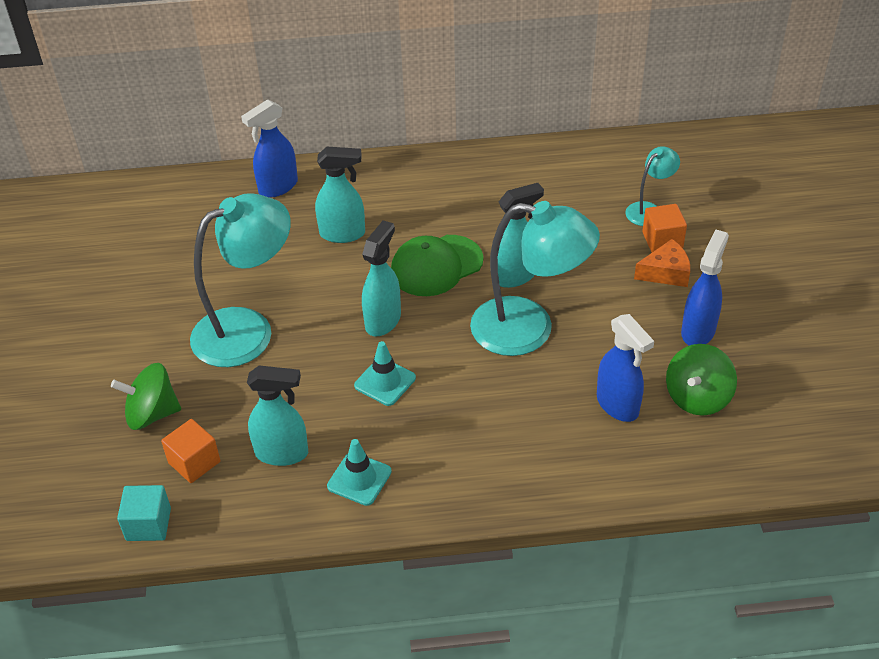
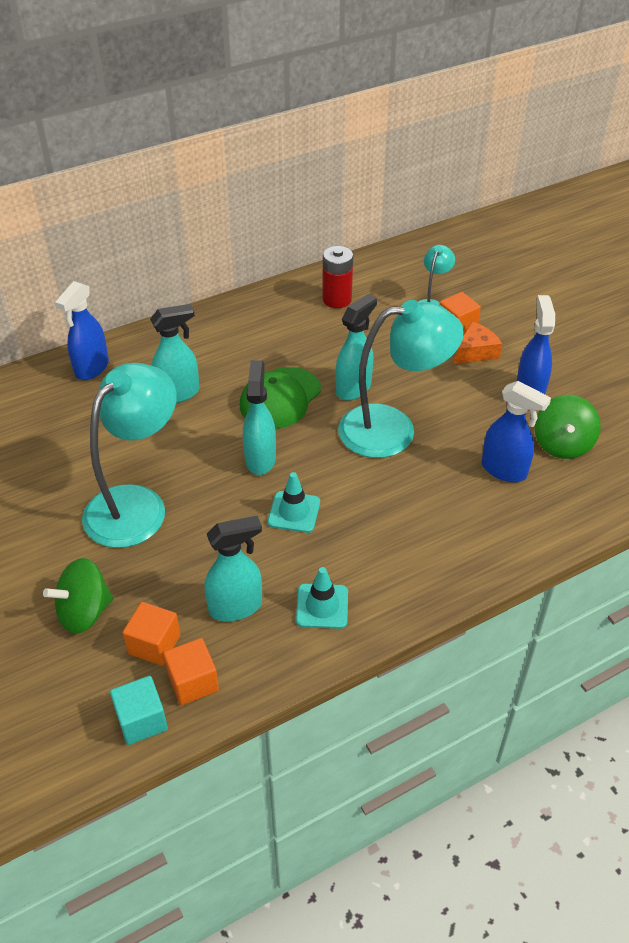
camera: 25 degrees left, 0 degrees up
(208, 507) = (193, 682): none -> orange cube
(553, 178) = (337, 299): none -> red battery

